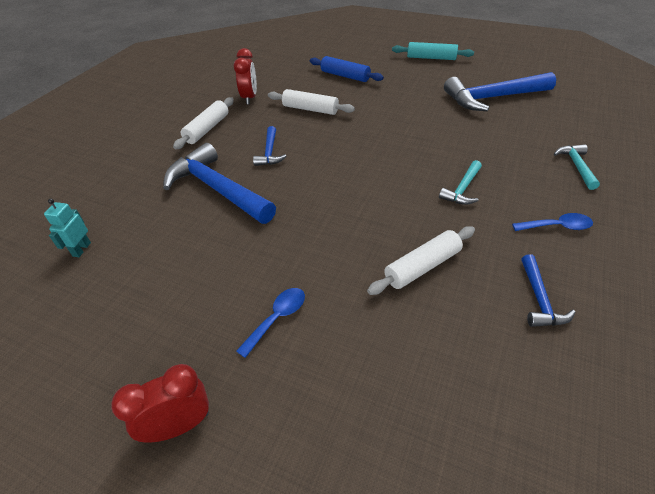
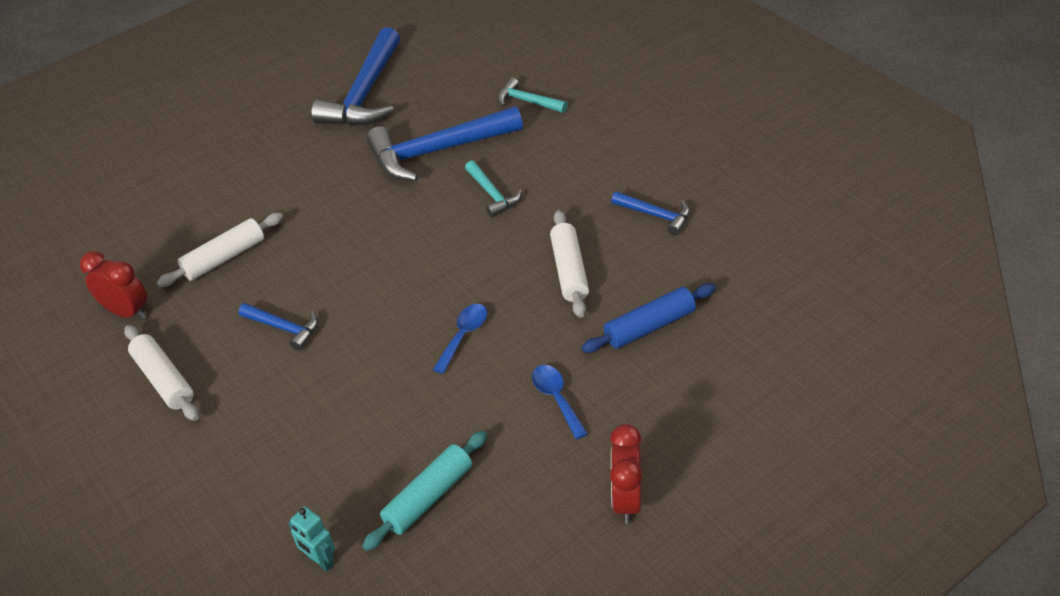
camera: 60 degrees left, 0 degrees up
(217, 189) = (315, 399): blue hammer -> blue hammer (437, 151)
(345, 76) = (177, 195): blue rolling pin -> blue rolling pin (650, 326)
(431, 58) = (223, 98): turquoise rolling pin -> turquoise rolling pin (429, 497)
(557, 226) = (590, 159): blue spoon -> blue spoon (464, 336)

